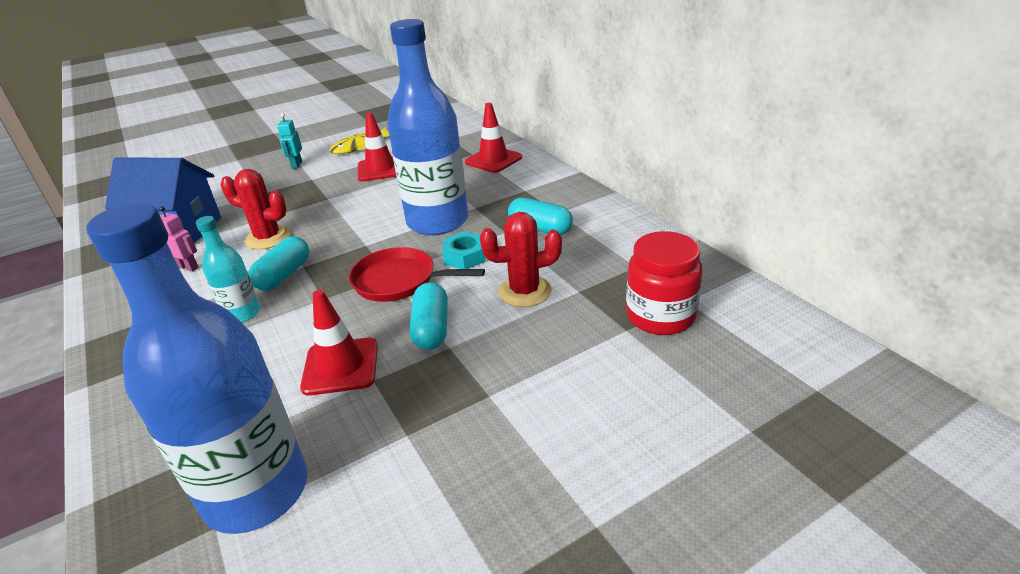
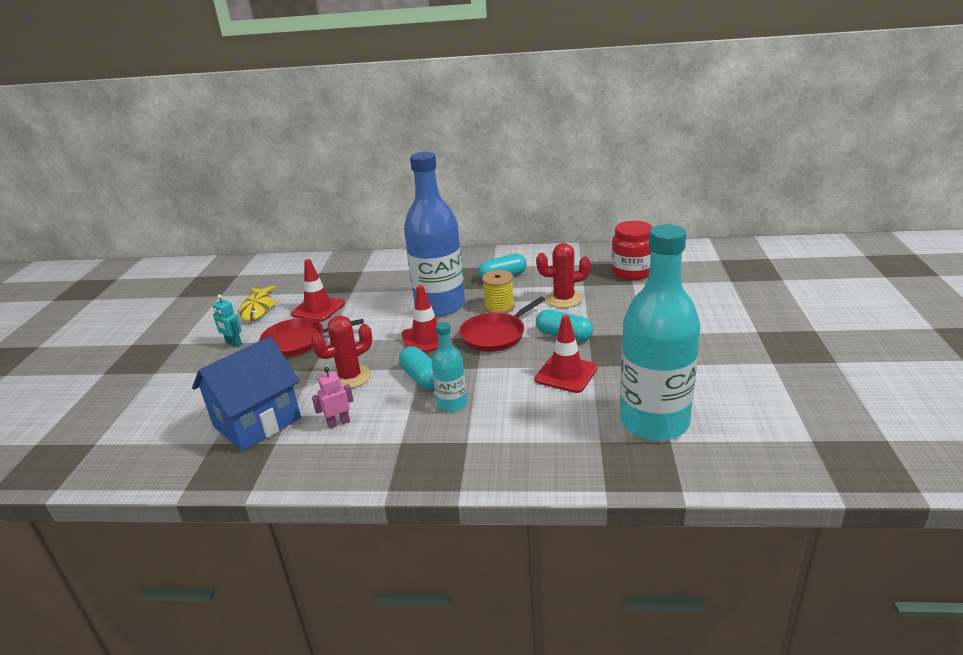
camera: 55 degrees left, 5 degrees down
(256, 492) = (654, 422): blue bottle -> turquoise bottle
(316, 187) = (298, 341): none -> red pan
(465, 256) = (499, 307): turquoise nut -> yellow spool
(493, 160) = (386, 266): red traffic cone -> red traffic cone (427, 339)
(524, 291) = (563, 299): red cactus -> red cactus turned 60 degrees clockwise

